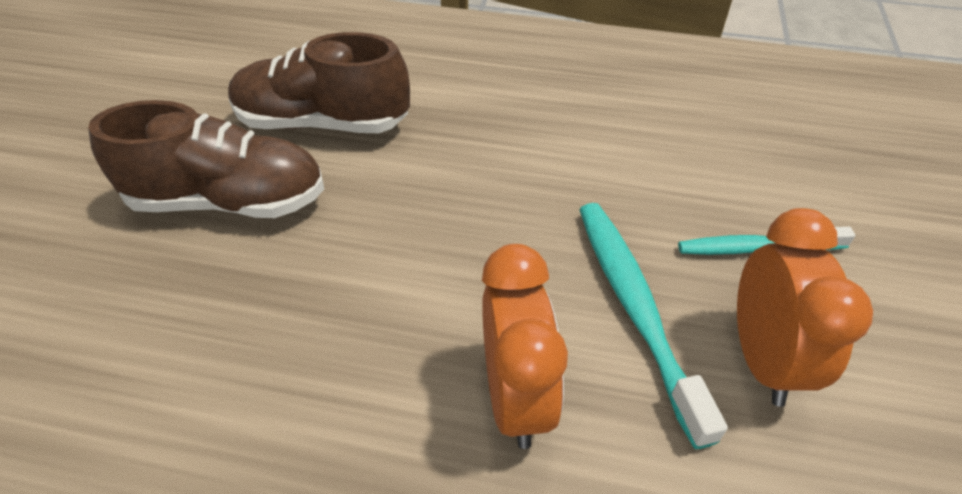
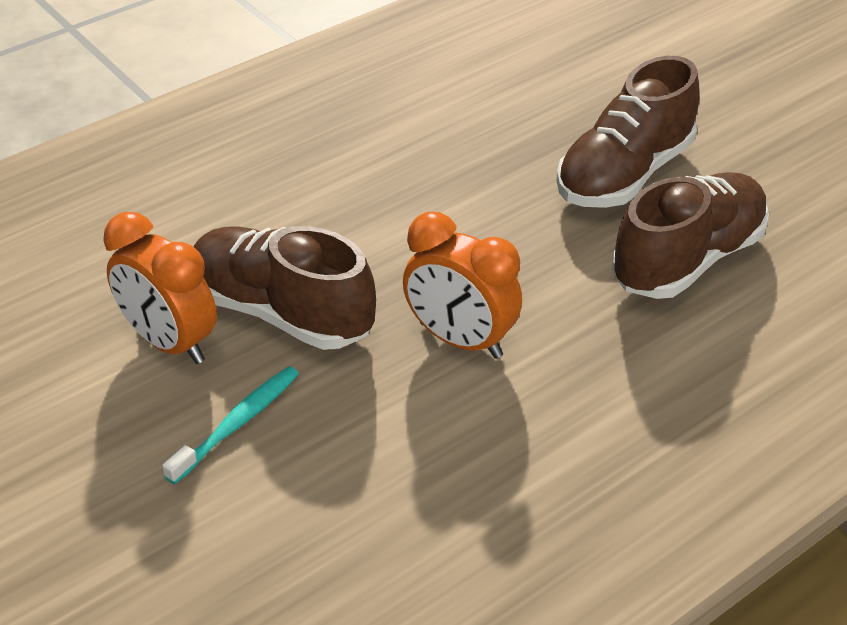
camera: 130 degrees right, 5 degrees down
(516, 396) = (295, 220): orange clock -> orange clock (460, 340)
(635, 308) = (281, 312): turquoise toothbrush -> brown shoe

